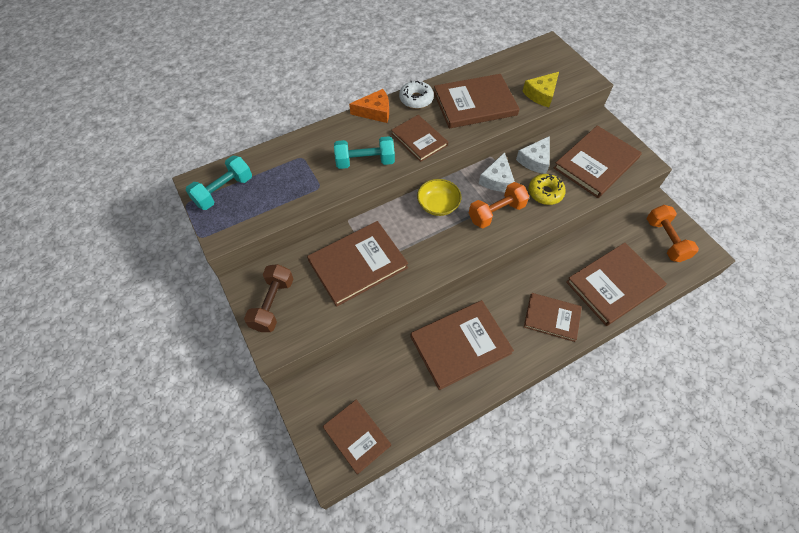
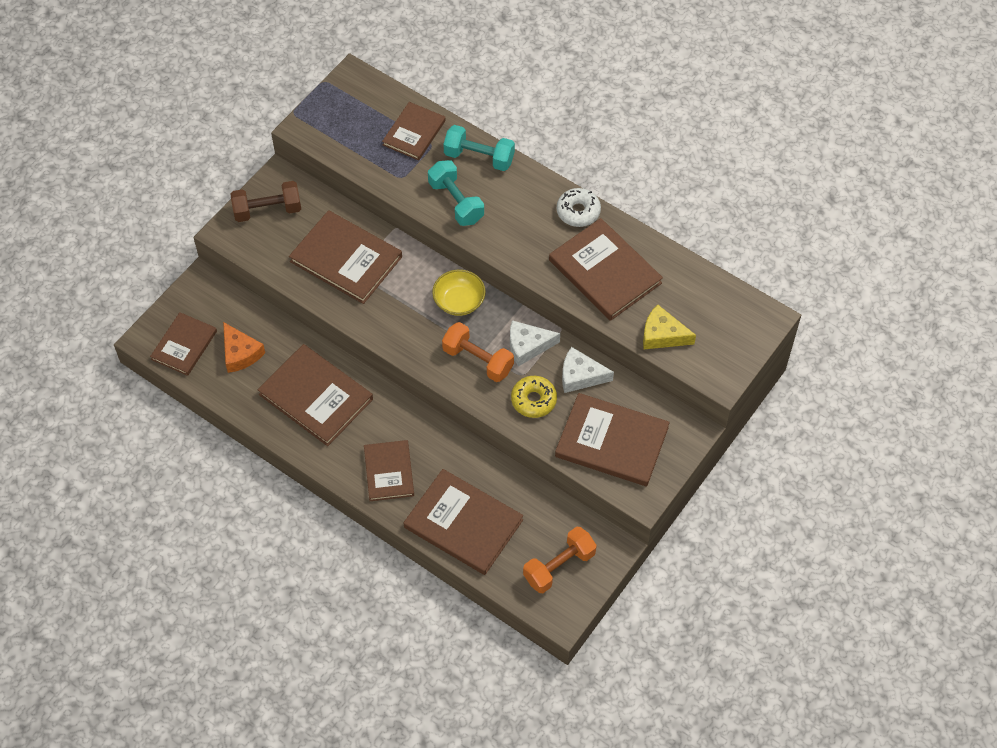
camera: 65 degrees right, 0 degrees up
(224, 191) = (354, 103): turquoise dumbbell -> turquoise dumbbell (479, 157)
(375, 112) = (535, 181): orange cheese -> orange cheese (240, 353)
(419, 139) = (515, 238): brown book -> brown book (414, 133)

